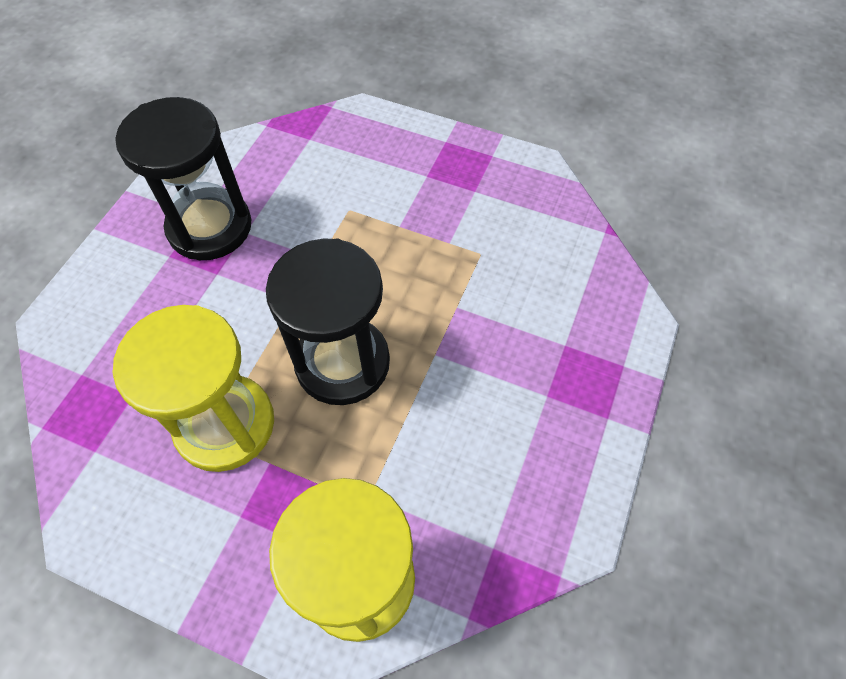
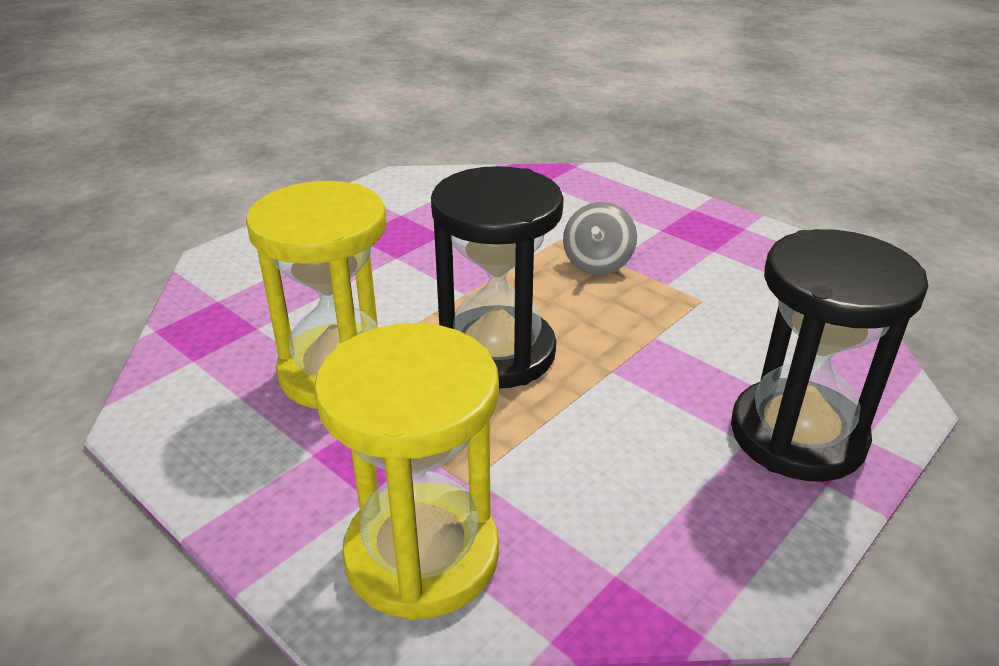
camera: 20 degrees right, 25 degrees down
(210, 227) = (407, 223): black hourglass -> black hourglass (797, 435)
(388, 233) = (597, 263): none -> grey spinning top

